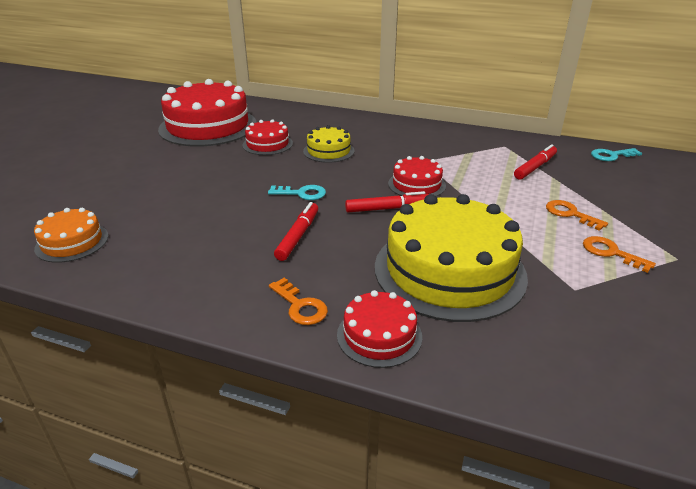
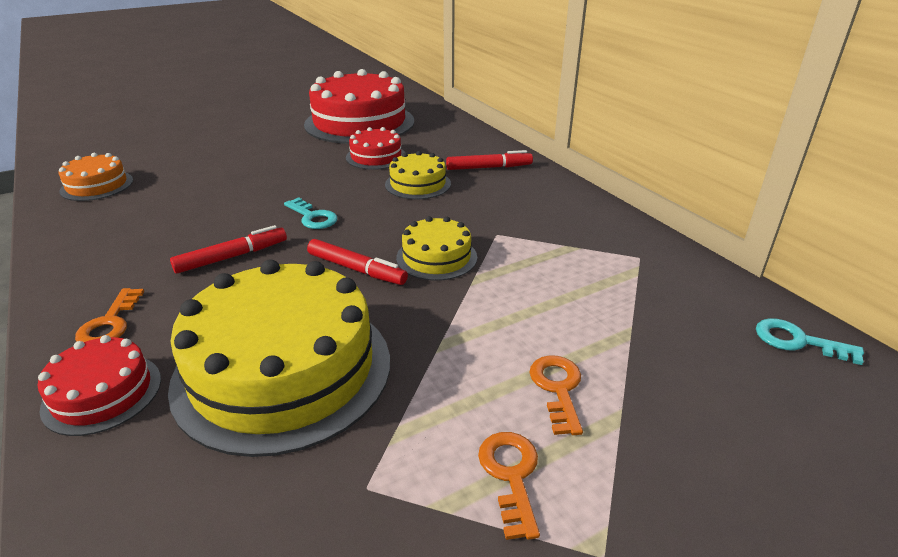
camera: 40 degrees right, 0 degrees up
(416, 184) = (436, 257): red cake -> yellow cake
(535, 167) = (629, 303): red marker -> red marker (489, 167)

